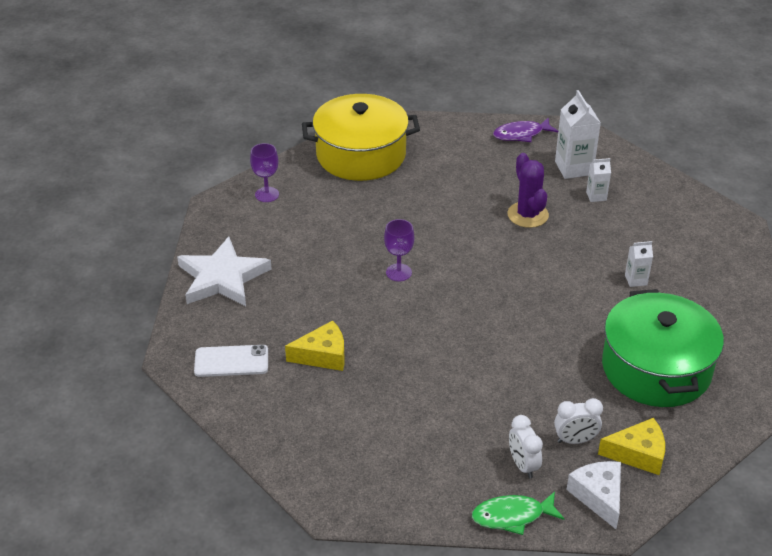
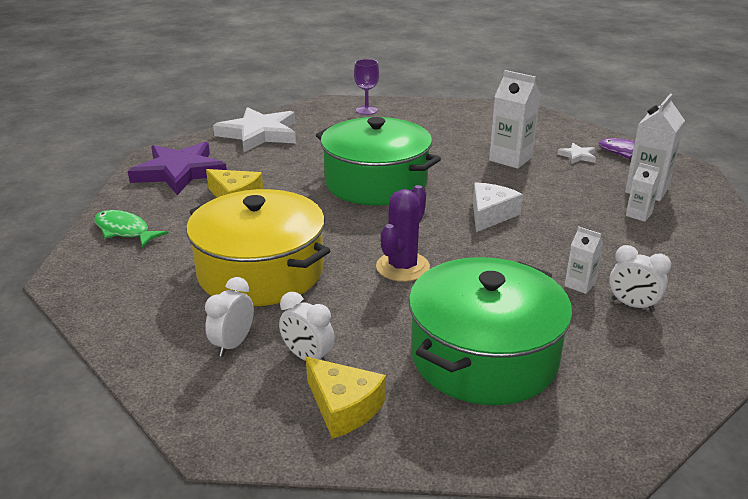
camera: 45 degrees right, 10 degrees down
(231, 361) = (179, 172): white phone -> purple star
(361, 155) = (470, 117): yellow pot -> yellow pot (260, 271)
(398, 272) = (376, 182): purple goblet -> green pot
(454, 188) = (510, 159): none -> white carton
(492, 157) = (577, 156): none -> white star
(512, 516) = (156, 371): green fish -> green fish (124, 231)
(527, 215) = (547, 198): purple cactus -> purple cactus (402, 267)
(599, 496) = (247, 411): white cheese -> white cheese (490, 215)
(678, 277) = (632, 305): none -> white clock

